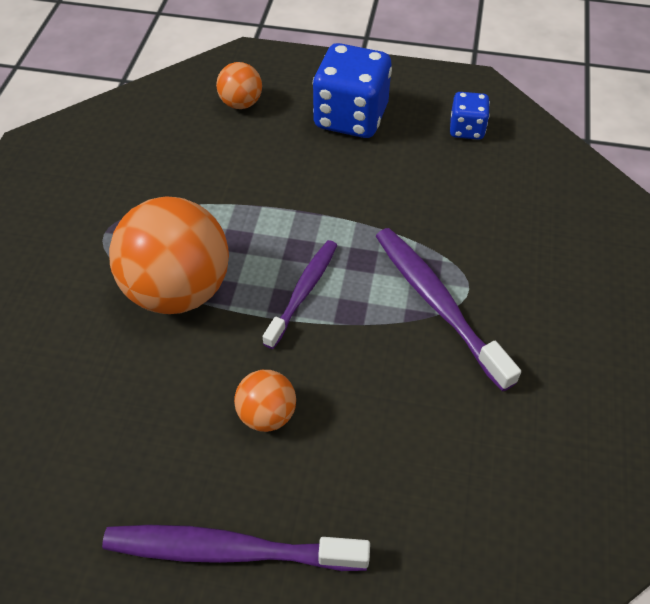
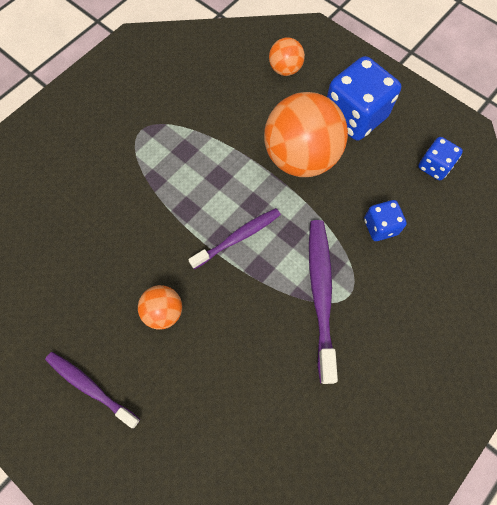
camera: 30 degrees right, 15 degrees up
(178, 290) = (162, 195): orange ball -> orange ball (301, 157)
(229, 550) = (90, 387): purple toothbrush -> purple toothbrush, size x0.66
(453, 209) = (380, 227): none -> blue dice

